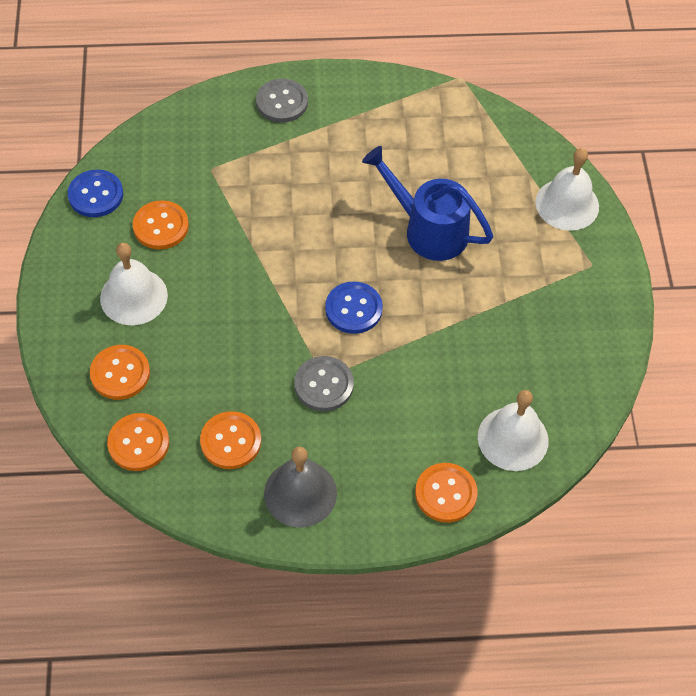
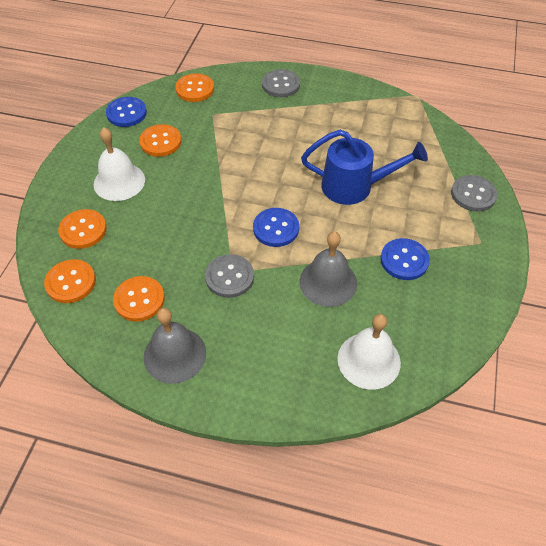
camera: 20 degrees right, 5 degrees down
(427, 229) = (355, 187): blue watering can -> blue watering can turned 135 degrees clockwise
(438, 360) = (328, 282): none -> grey bell
(445, 493) = (294, 390): orange button -> orange button (195, 89)
(514, 310) = (404, 260): none -> blue button
(567, 204) = (473, 194): white bell -> grey button

